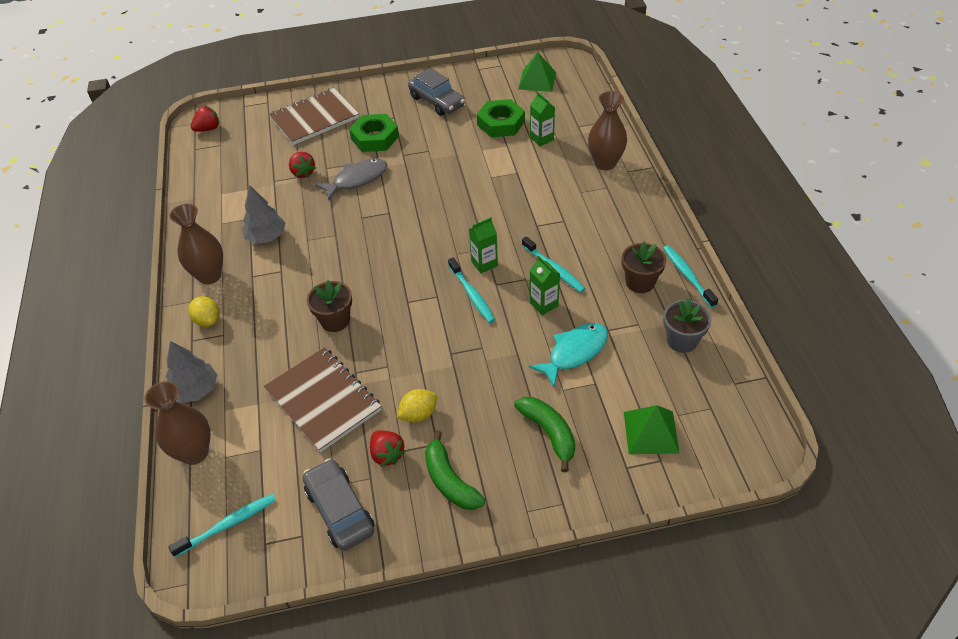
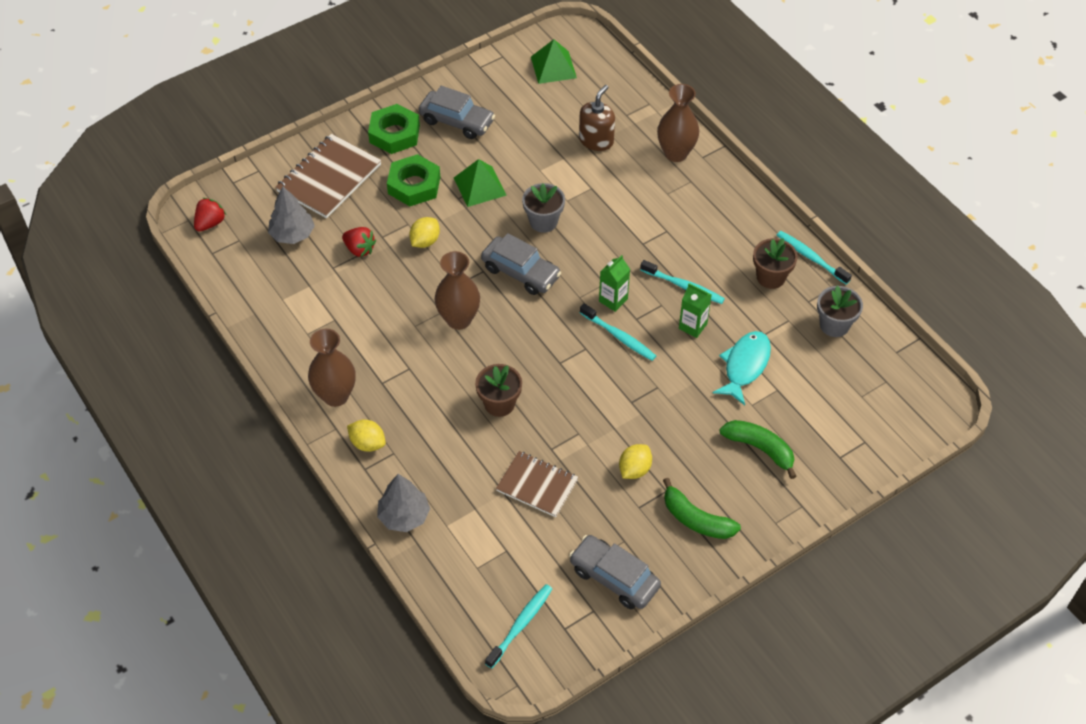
camera: 25 degrees left, 5 degrees up
(194, 452) = (445, 574): brown vase -> brown vase (459, 319)
(266, 237) = (368, 335): grey tree -> grey tree (292, 234)
(323, 400) = (537, 485): brown notebook -> brown notebook, size x0.66
(357, 179) = (425, 241): grey fish -> yellow lemon
(387, 454) = (627, 515): red strawberry -> none
(419, 221) = (521, 272): none -> grey car
(461, 188) = (543, 221): none -> grey flower pot
(501, 123) = (542, 132): green nut -> green nut (394, 134)
(541, 139) = (596, 140): green carton -> brown soap dispenser
(651, 432) = (846, 419): green pyramid -> green pyramid (480, 186)

